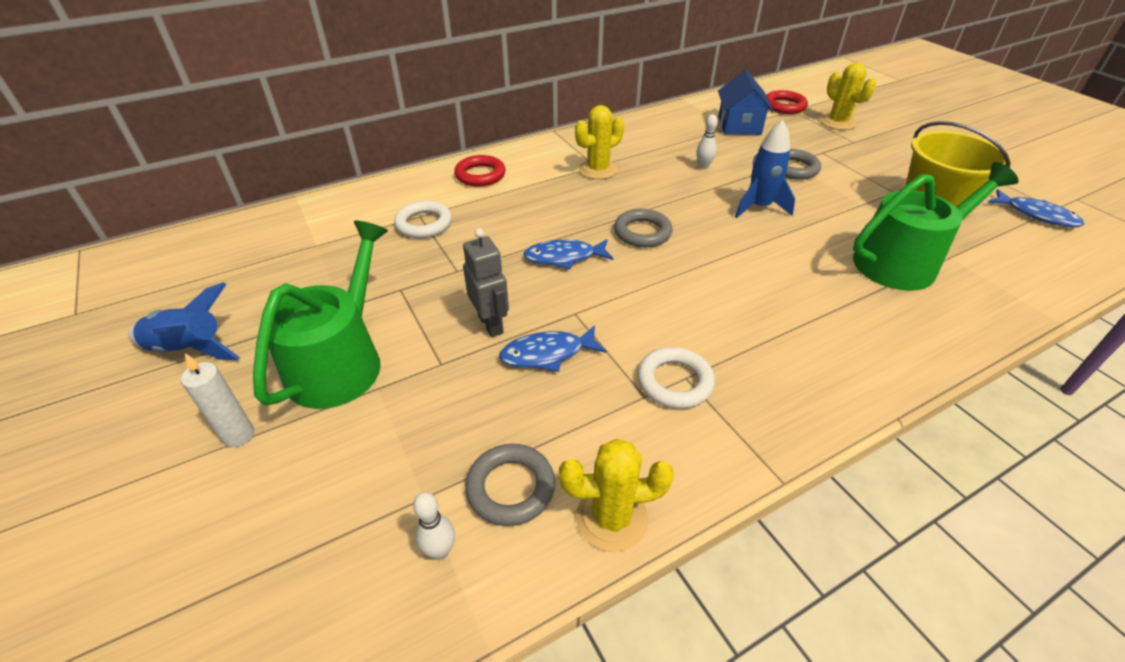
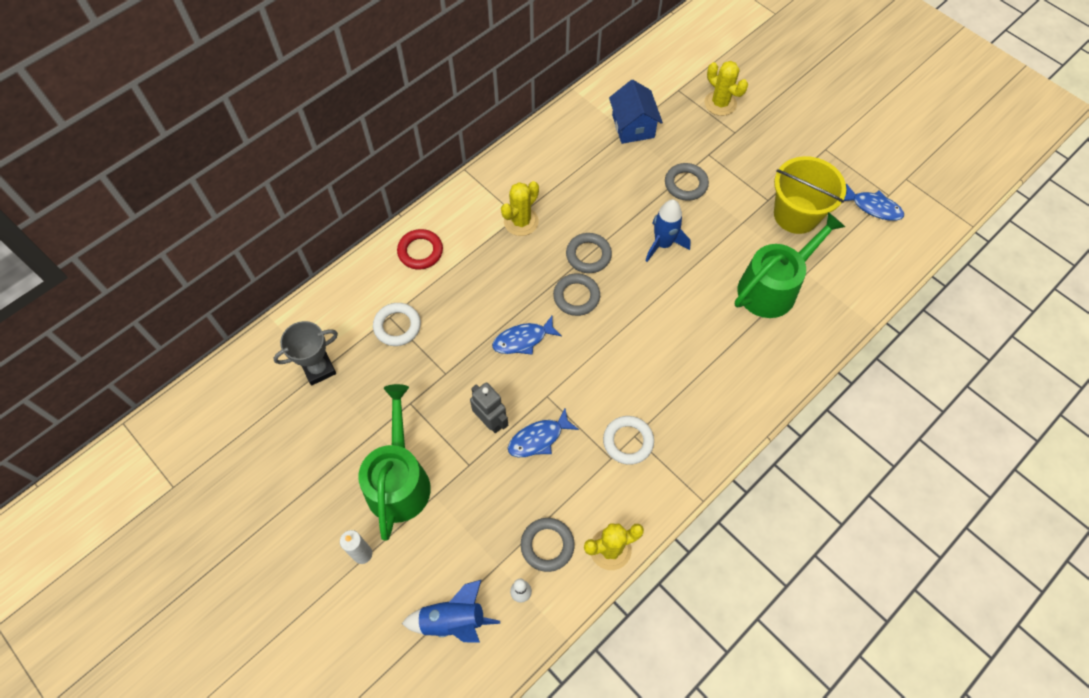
camera: 15 degrees left, 20 degrees up
(189, 349) = (284, 497): blue rocket -> blue rocket (453, 620)
(316, 243) = (319, 369): none -> grey trophy
(666, 203) = (588, 255): none -> grey ring
(703, 166) = (610, 197): white bowling pin -> none
(784, 106) = (670, 84): red ring -> none

